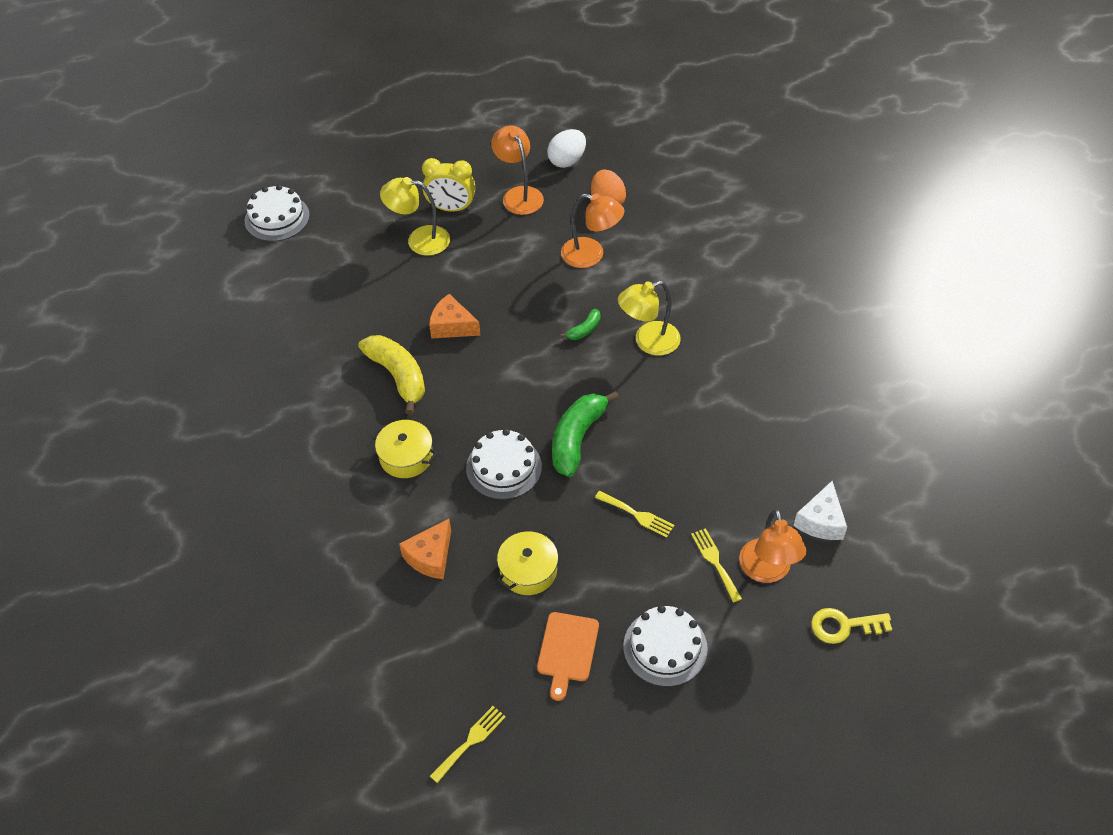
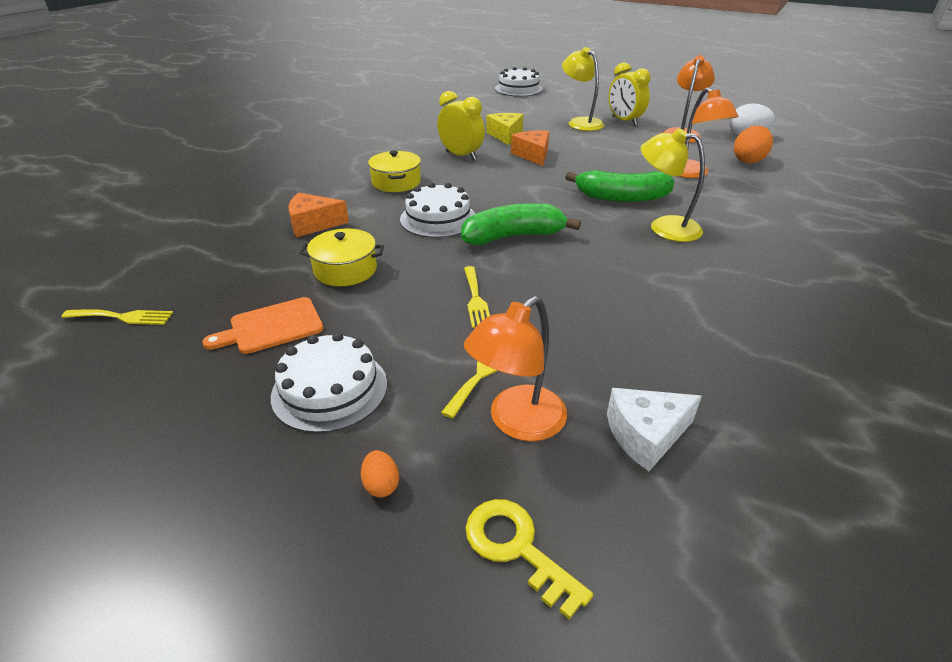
camera: 50 degrees right, 15 degrees down
(388, 314) = (505, 135): none -> yellow cheese
(398, 376) = (461, 155): yellow banana -> yellow clock
(584, 330) = (621, 197): green banana -> green banana, size x2.05
(763, 660) = (381, 485): none -> orange egg

